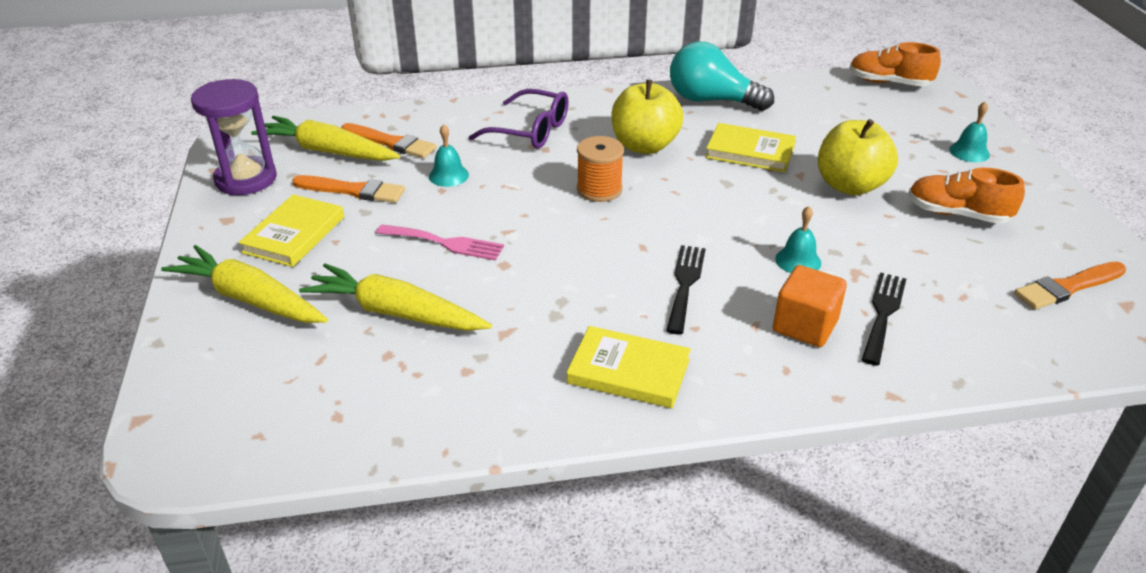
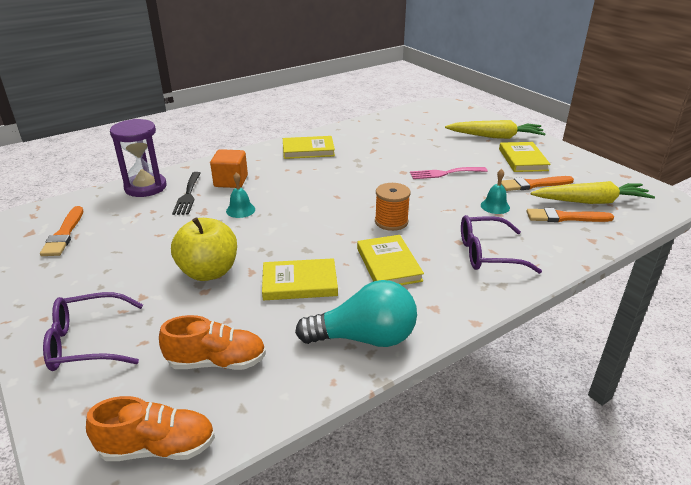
camera: 155 degrees right, 5 degrees down
(246, 179) = (599, 176): purple hourglass -> purple hourglass (145, 187)
(396, 313) = (428, 146): yellow carrot -> none
(644, 146) = (388, 264): yellow apple -> yellow book
(685, 284) = (301, 184): black fork -> none
(957, 214) = (123, 268): orange shoe -> orange shoe (217, 362)
(969, 152) = (87, 342): turquoise bell -> purple glasses
(1067, 287) = (64, 234): orange brush -> orange brush turned 135 degrees clockwise

